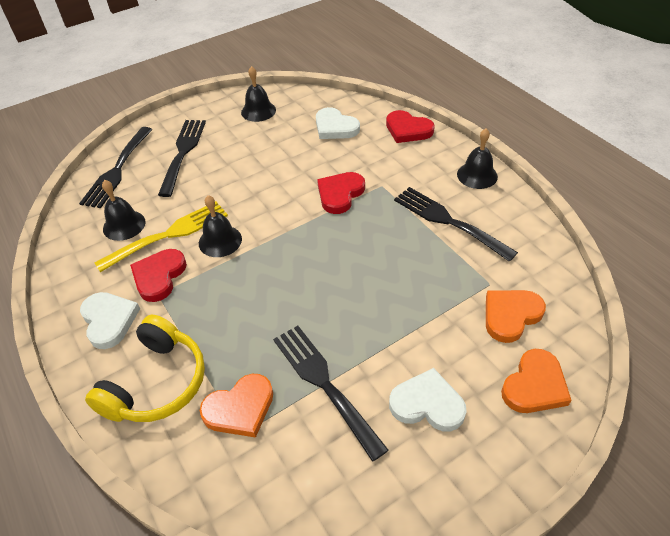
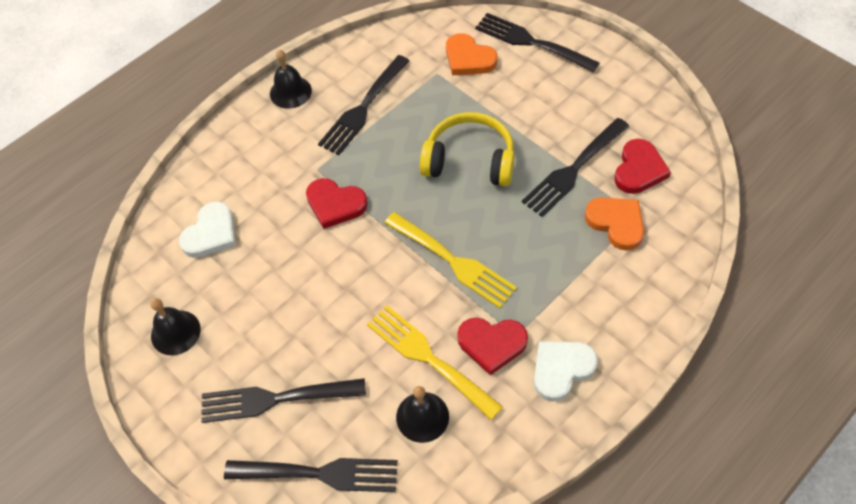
camera: 100 degrees left, 10 degrees up
(156, 383) = (615, 296): yellow headphones -> yellow headphones (469, 161)
(220, 241) = (428, 301): black bell -> none
(251, 262) = (452, 261): none -> yellow fork
(408, 130) = (213, 159): red heart -> red heart (639, 169)
(427, 404) = (569, 102): white heart -> none
(534, 385) = (532, 42): orange heart -> black fork

